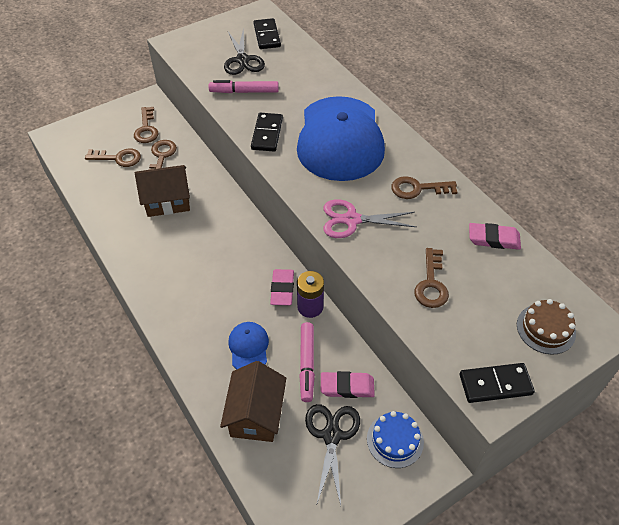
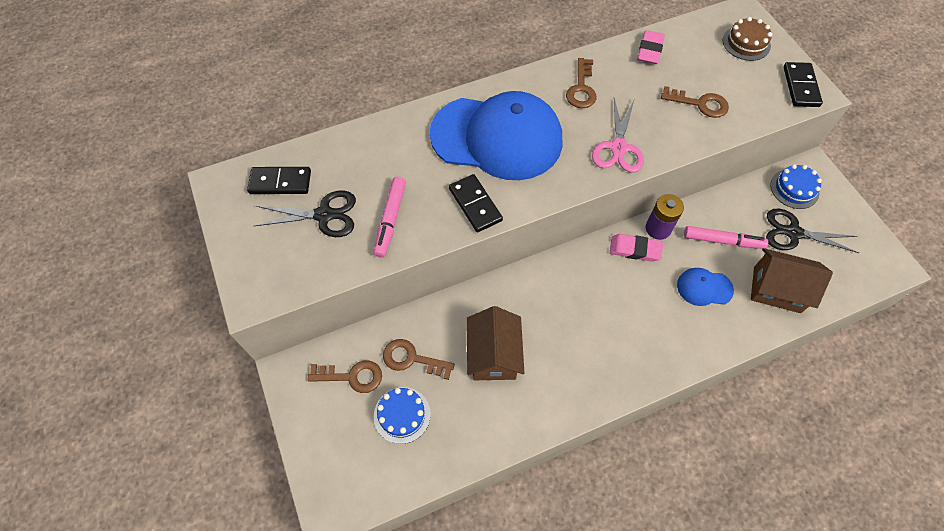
camera: 80 degrees left, 10 degrees up
(118, 158) = (402, 415): brown key -> blue cake
(267, 134) = (475, 205): black domino -> black domino turned 45 degrees clockwise
(347, 387) = (745, 213): pink eraser -> none

